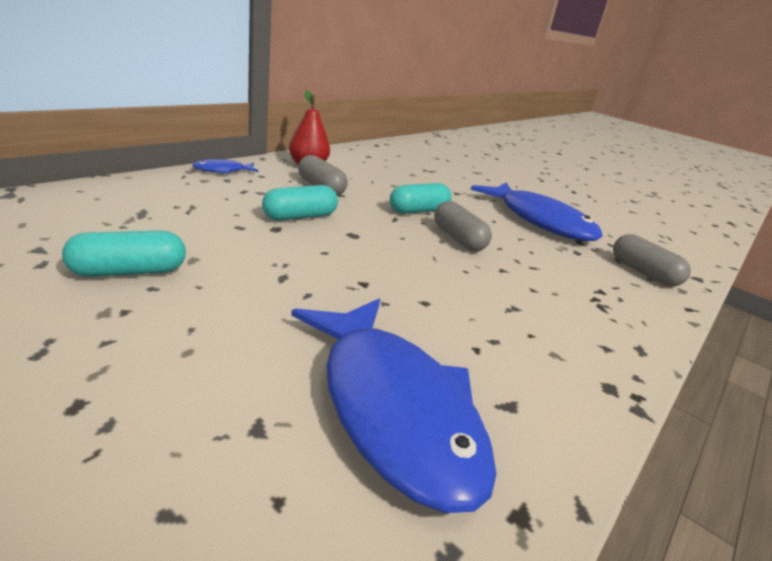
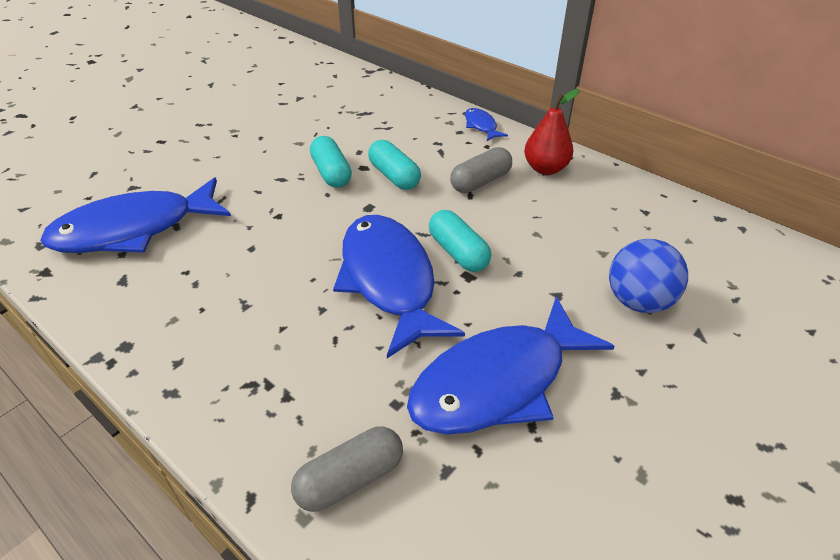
camera: 95 degrees right, 15 degrees up
(129, 272) = (277, 127): turquoise capsule -> turquoise capsule (331, 173)
(456, 177) = (638, 301): none -> blue ball
(458, 239) = (389, 280): grey capsule -> blue fish

